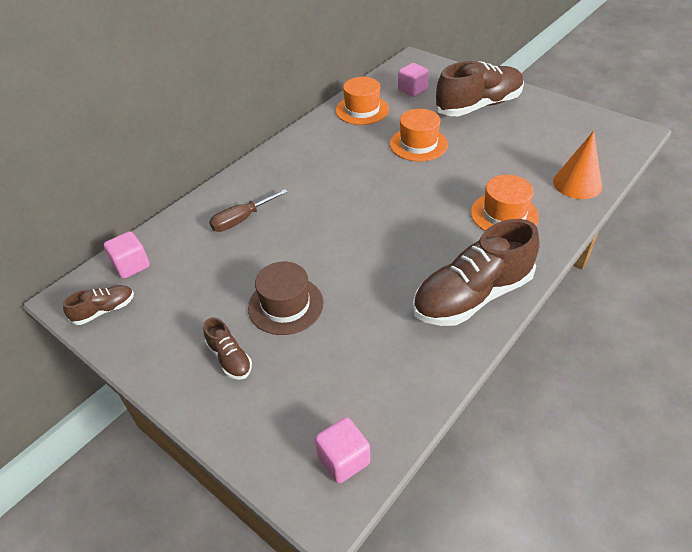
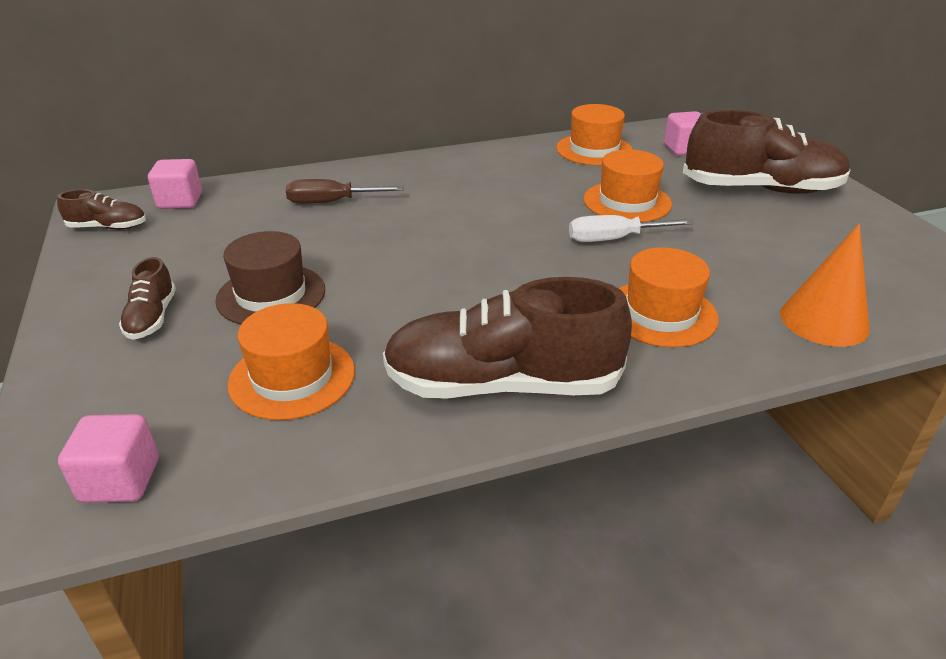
camera: 30 degrees right, 10 degrees down
(362, 350) = (292, 377): none -> orange hat
(437, 175) = (614, 239): none -> white screwdriver

